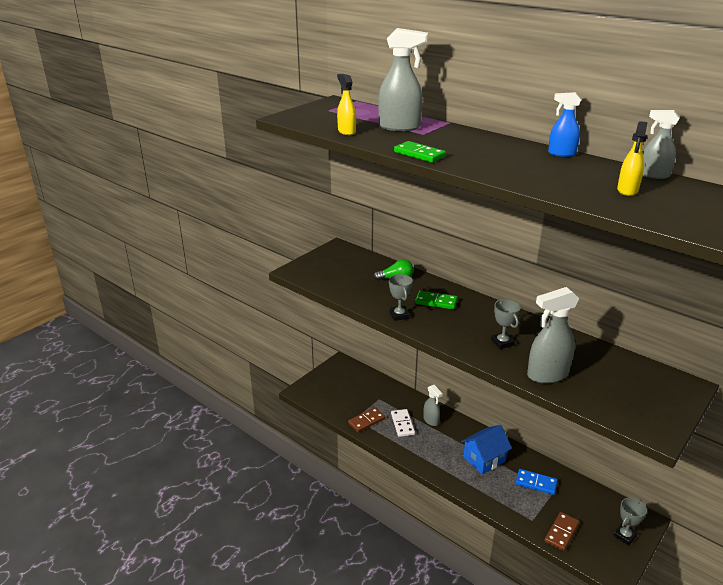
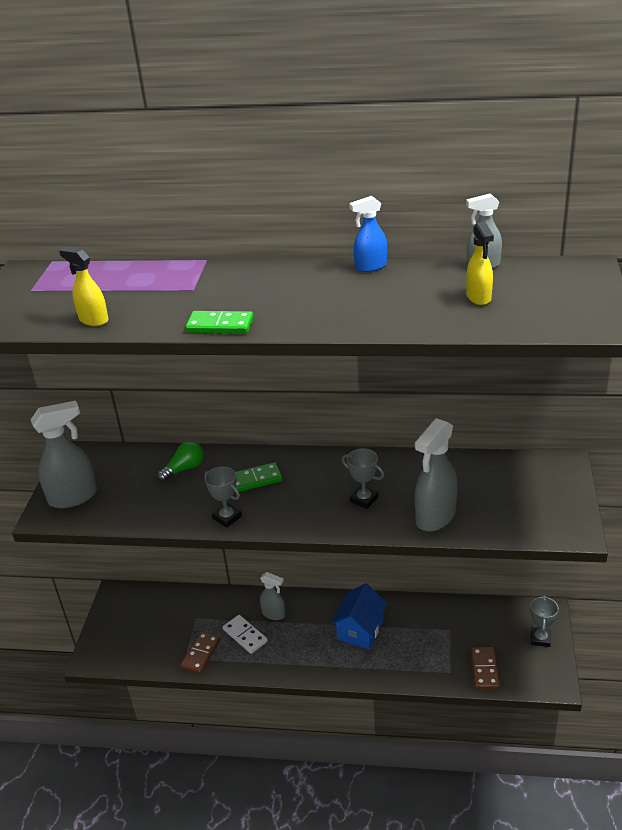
camera: 30 degrees left, 5 degrees up
(400, 127) = (153, 289): grey spray bottle -> grey spray bottle (73, 497)
(536, 483) = (427, 628): blue domino -> none

